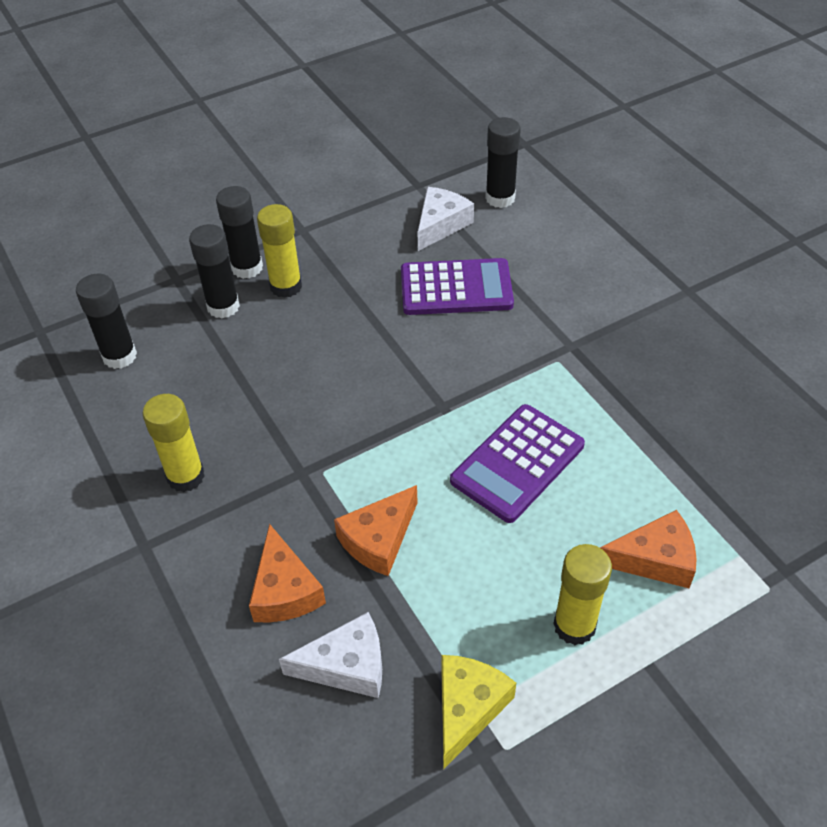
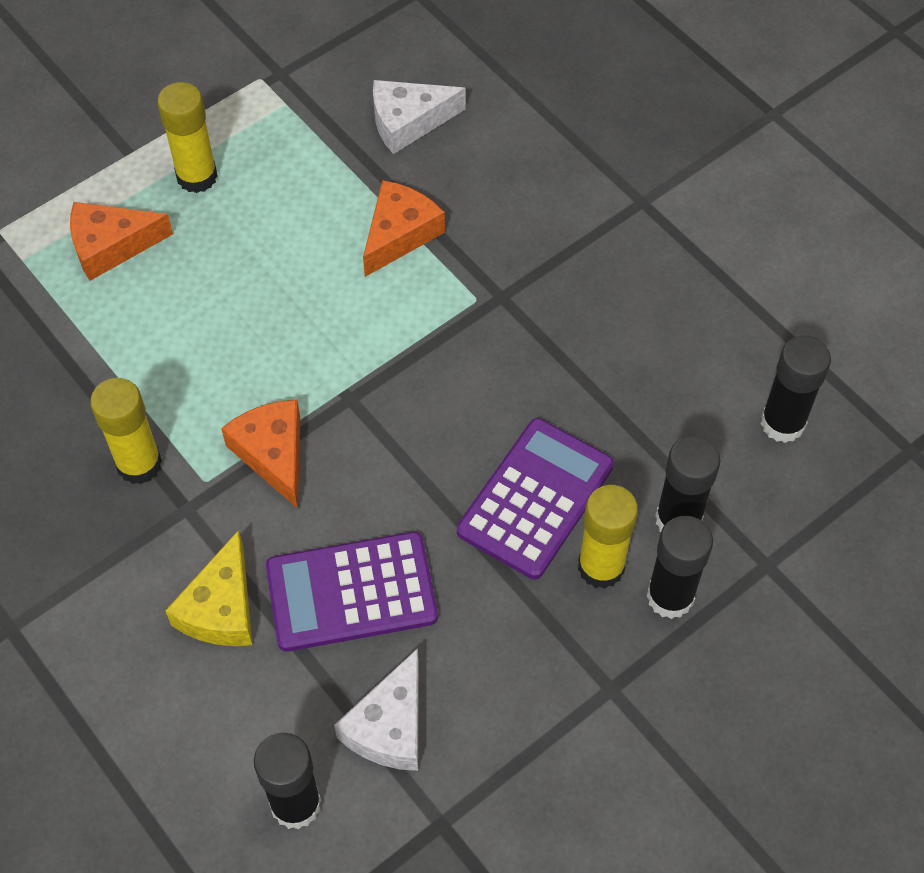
camera: 170 degrees right, 10 degrees up
(186, 476) = (629, 277): yellow glue stick -> yellow glue stick (139, 464)
(285, 590) = (483, 176): orange cheese -> orange cheese (273, 454)
(467, 708) = (294, 102): yellow cheese -> yellow cheese (221, 608)
(517, 463) = (255, 334): purple calculator -> purple calculator (535, 498)

